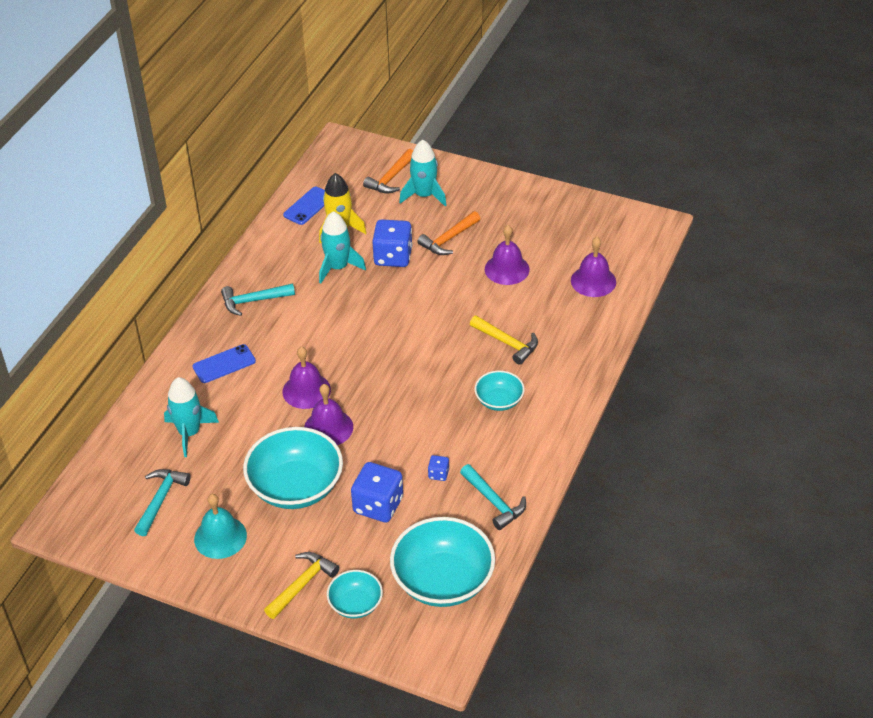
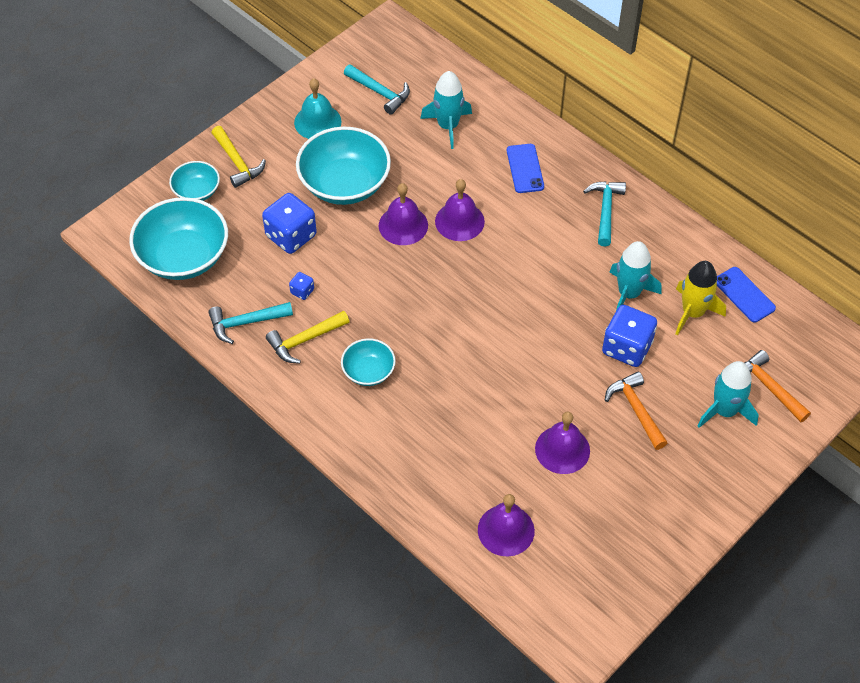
camera: 110 degrees right, 10 degrees up
(507, 343) = (446, 407): yellow hammer -> yellow hammer (305, 340)

